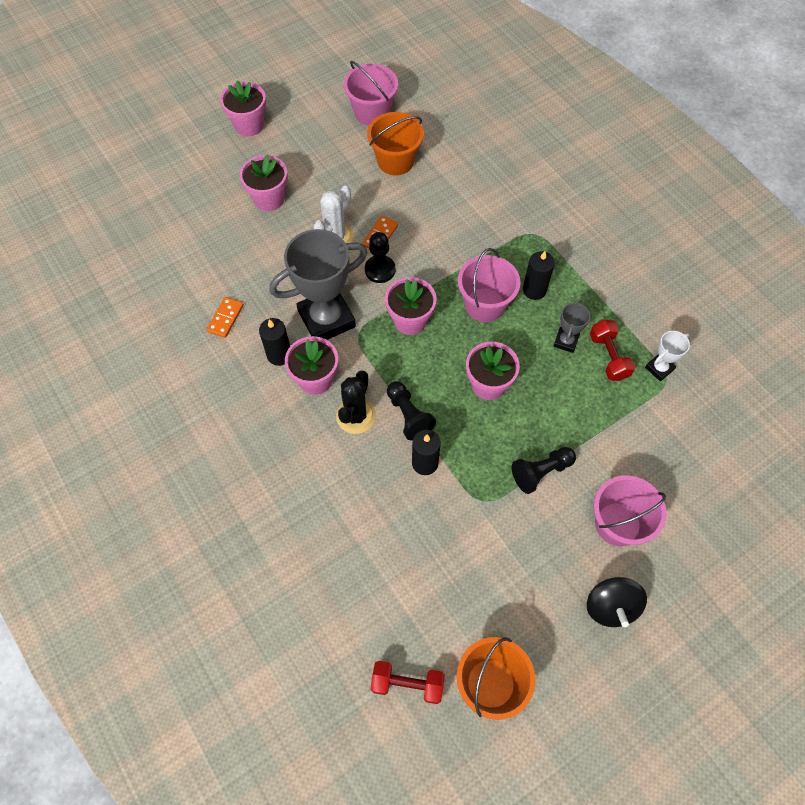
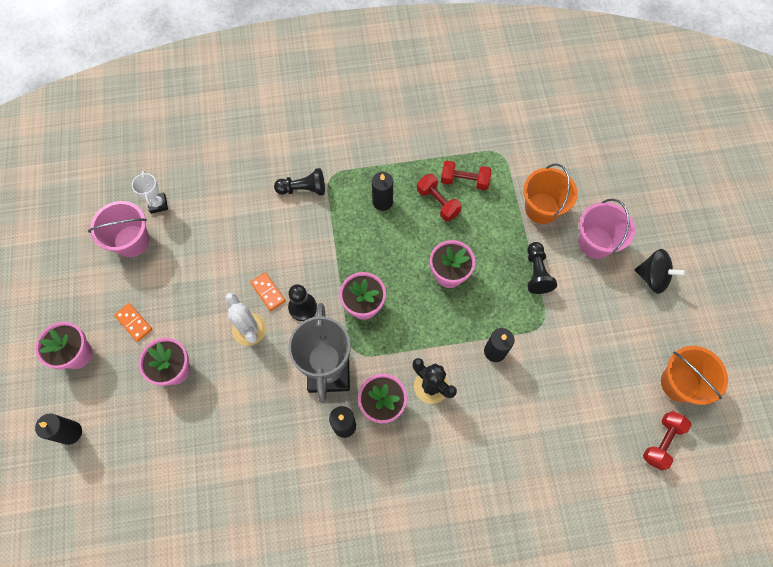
camera: 65 degrees left, 5 degrees up
(180, 154) = (70, 432): none -> black candle
(225, 318) = (283, 459): orange domino -> orange domino (134, 323)
(395, 161) = (197, 245): orange bucket -> orange bucket (542, 208)
(408, 415) = (449, 345): black pawn -> black pawn (303, 189)
(485, 305) = (377, 243): pink bucket -> none
(566, 341) = (438, 202): grey trophy -> red dumbbell
(659, 368) = (489, 153): white trophy -> white trophy (158, 204)

